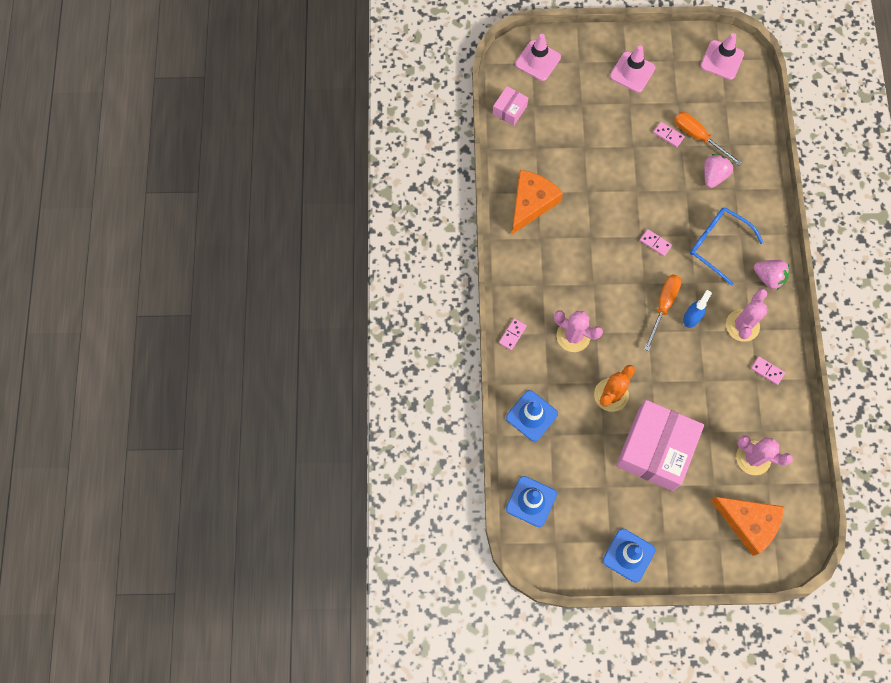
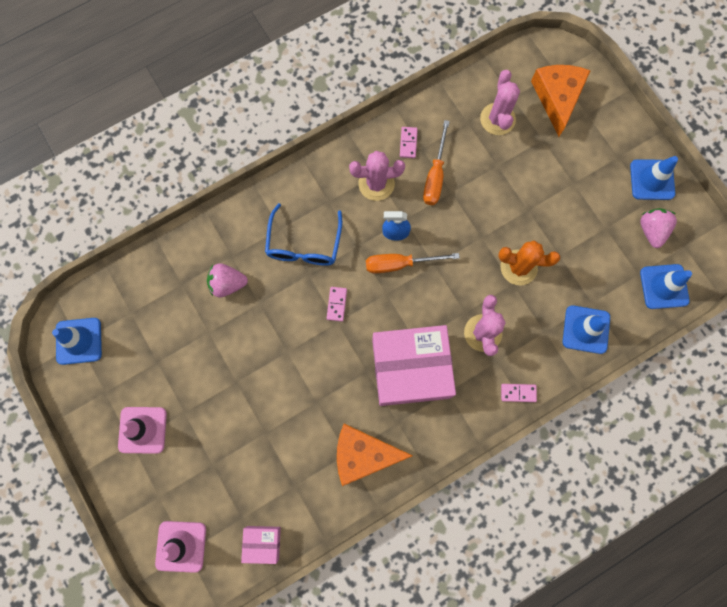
camera: 120 degrees left, 5 degrees up
(655, 449) = (544, 203): pink box -> pink box (410, 368)
(668, 135) = (203, 352): pink domino -> none
(698, 137) = (189, 320): orange screwdriver -> orange screwdriver (435, 175)
(722, 60) = (79, 341): pink traffic cone -> blue traffic cone
(768, 277) = (312, 182): pink strawberry -> pink strawberry (651, 230)

